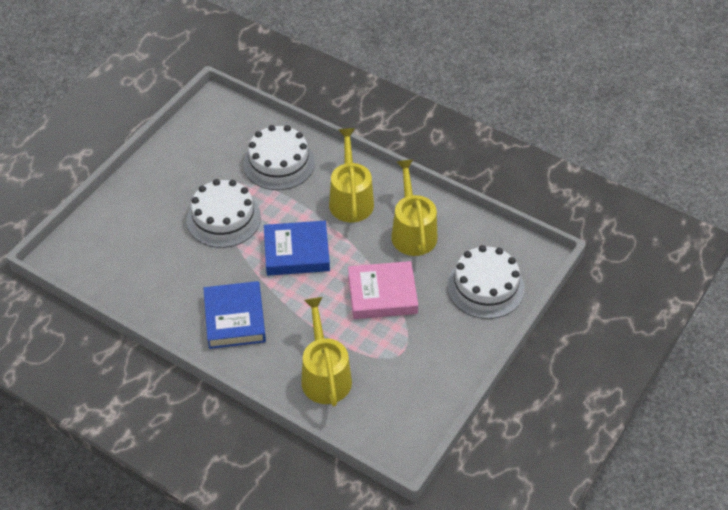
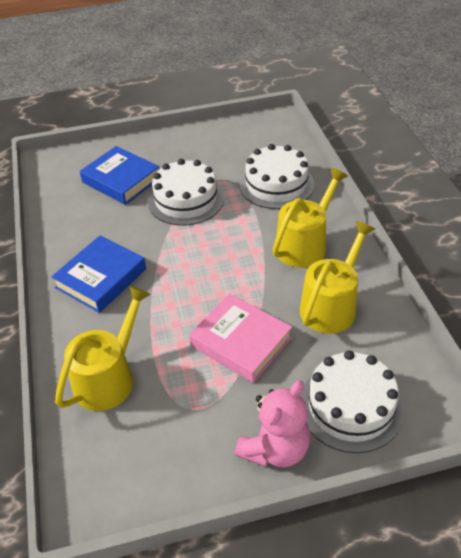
camera: 45 degrees right, 5 degrees down
(296, 252) = (210, 258): blue book -> blue book (121, 180)
(469, 340) = (275, 449): none -> pink teddy bear

